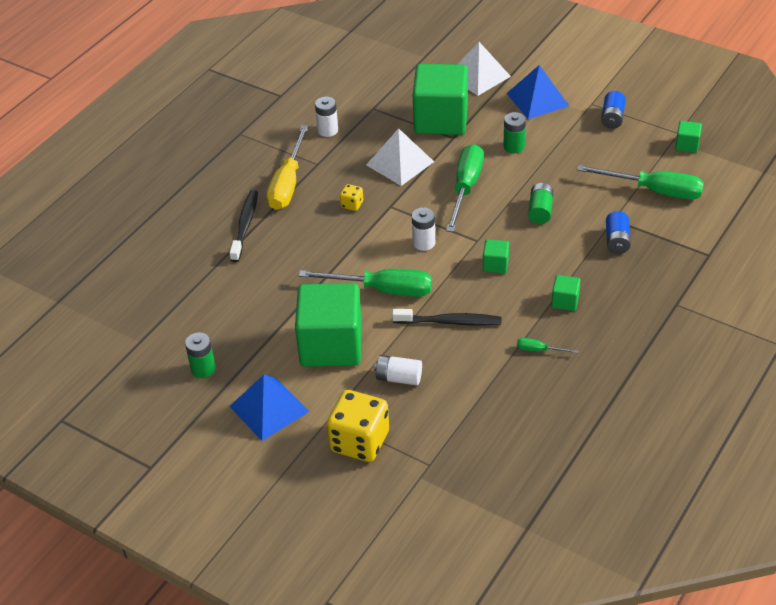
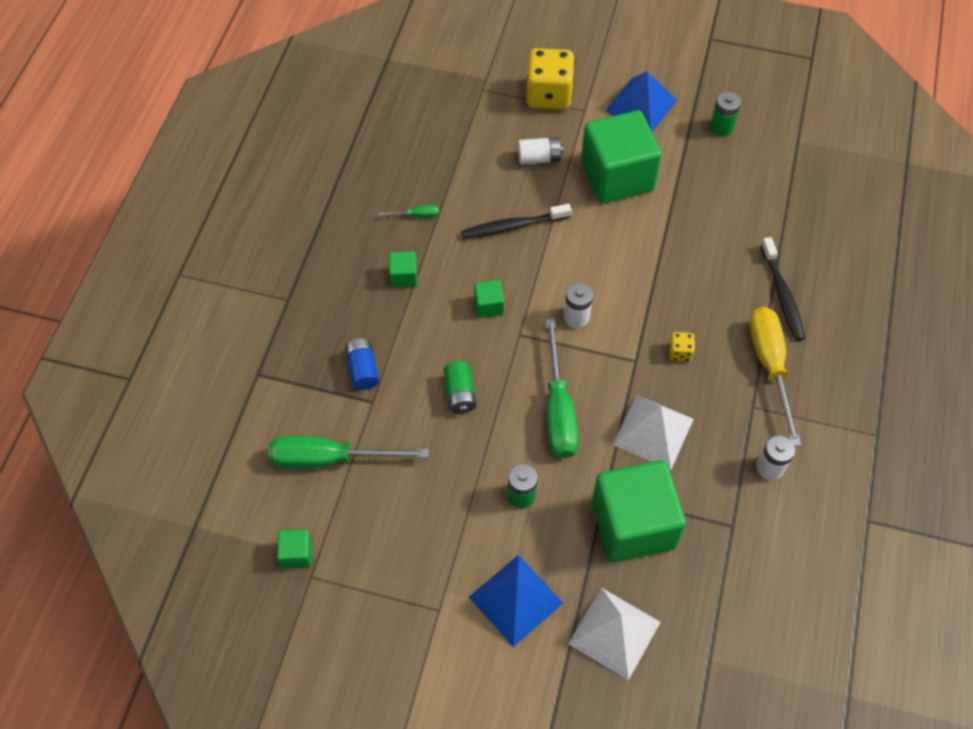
camera: 160 degrees right, 15 degrees up
(382, 290) = (595, 247): green screwdriver -> none
(612, 118) = (404, 585): blue battery -> none

